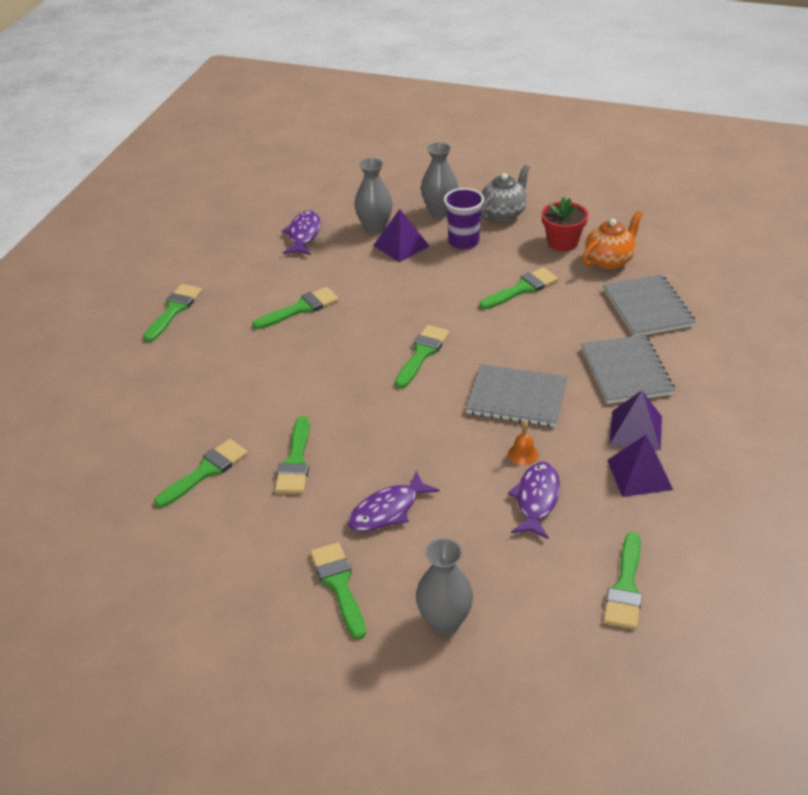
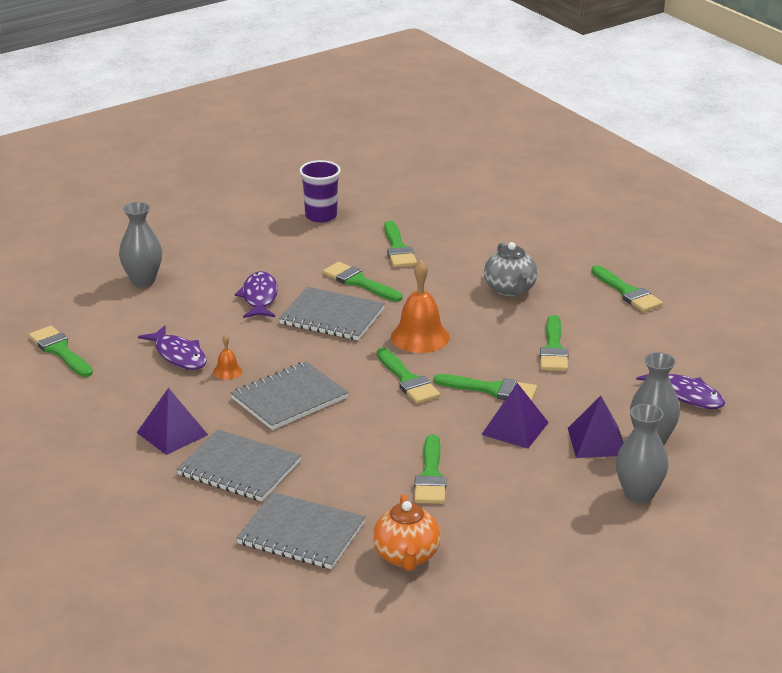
camera: 125 degrees right, 10 degrees down
(339, 585) = (226, 259): green brush -> green brush (492, 389)
(352, 379) = (420, 337): none -> orange bell
(372, 444) = (332, 316): none -> grey notebook
(463, 242) = (558, 482): purple cup -> purple cup (321, 216)
(504, 213) = (584, 535): grey teapot -> grey teapot (510, 290)
(562, 242) = (478, 544): red flower pot -> none
(639, 474) = (131, 409): purple pyramid -> purple pyramid (515, 428)

